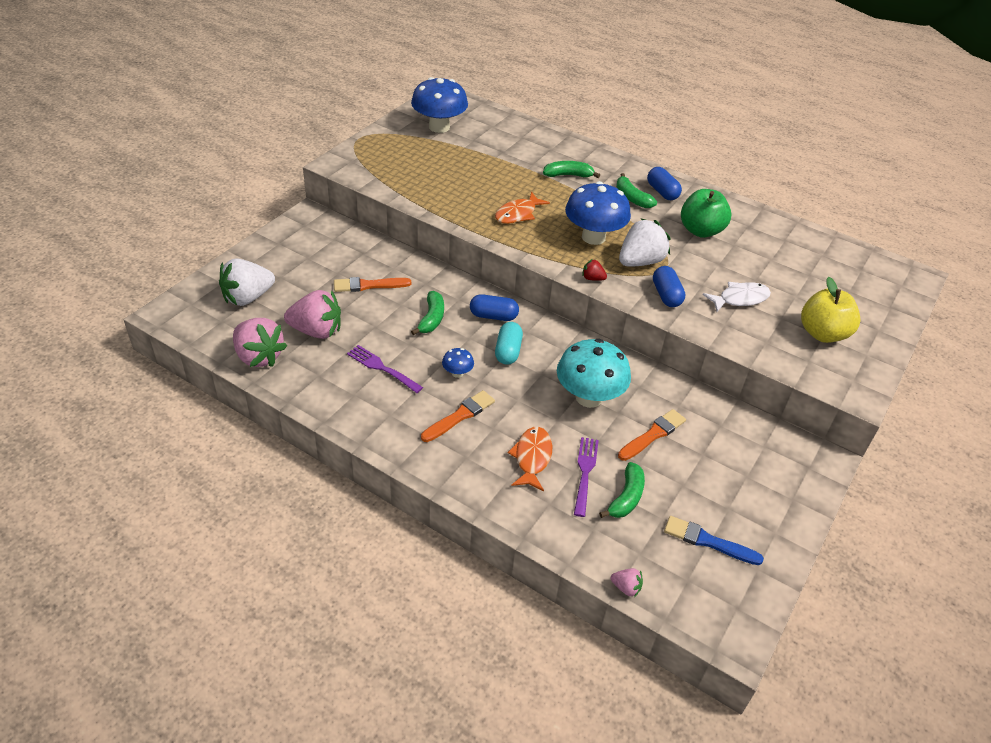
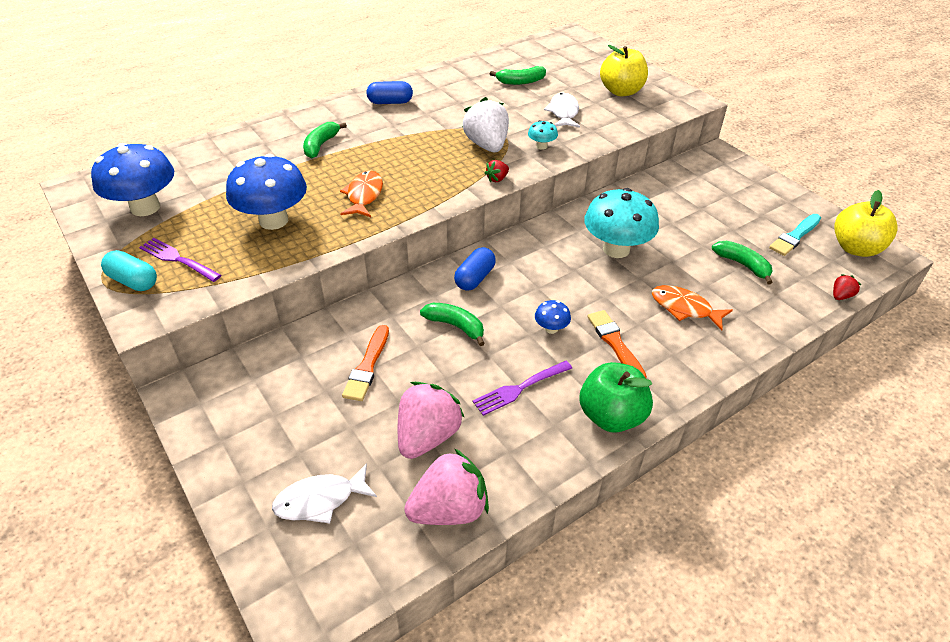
camera: 65 degrees left, 0 degrees up
(248, 297) = (320, 500): white strawberry -> white fish
(508, 351) = (533, 283): turquoise capsule -> turquoise capsule (133, 281)
(518, 214) = (364, 195): orange fish -> orange fish turned 150 degrees counterclockwise
(585, 472) = (709, 280): purple fork -> purple fork (177, 259)
(593, 237) = (434, 160): blue mushroom -> blue mushroom (273, 220)
(626, 588) = (841, 296): pink strawberry -> red strawberry
(632, 198) = (387, 121): green banana -> green banana (520, 82)
(653, 435) = (673, 227): orange brush -> none
(666, 295) = (541, 146): blue capsule -> turquoise mushroom
(700, 230) = (461, 101): green apple -> green apple (611, 416)
(708, 541) = (795, 236): blue brush -> turquoise brush
(725, 602) = (855, 248): none -> yellow apple

